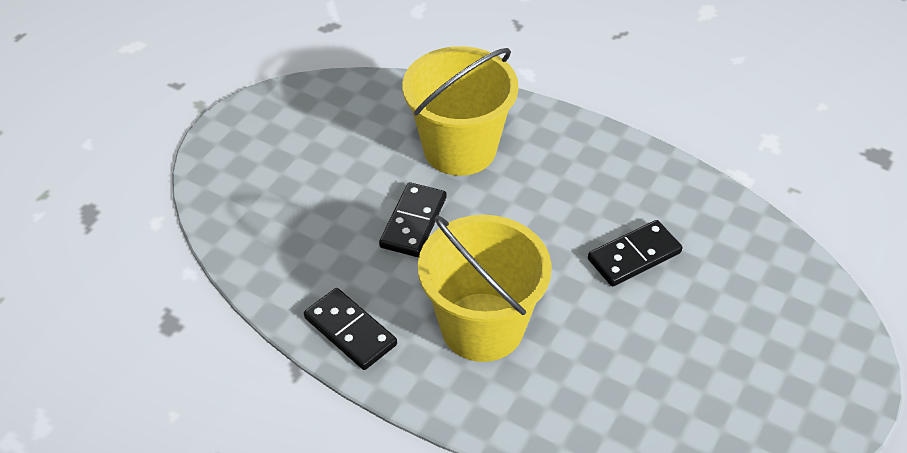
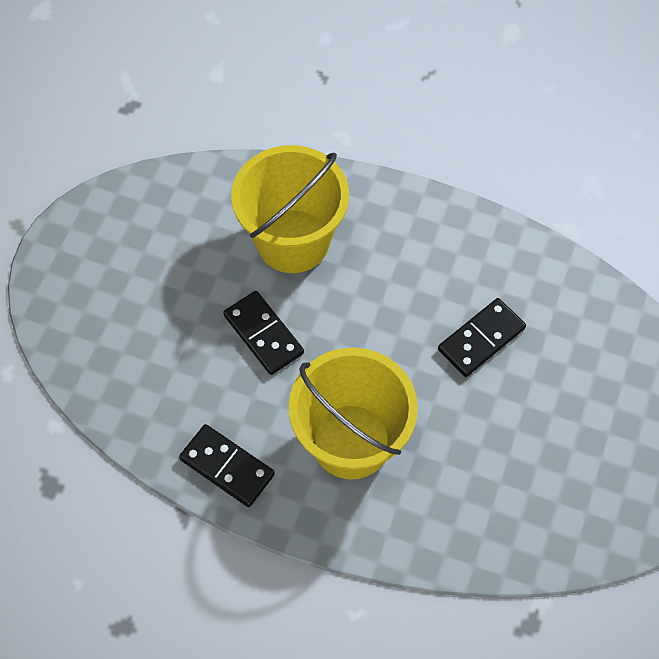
camera: 10 degrees left, 15 degrees up
(413, 222) = (263, 334): black domino -> black domino turned 45 degrees counterclockwise

